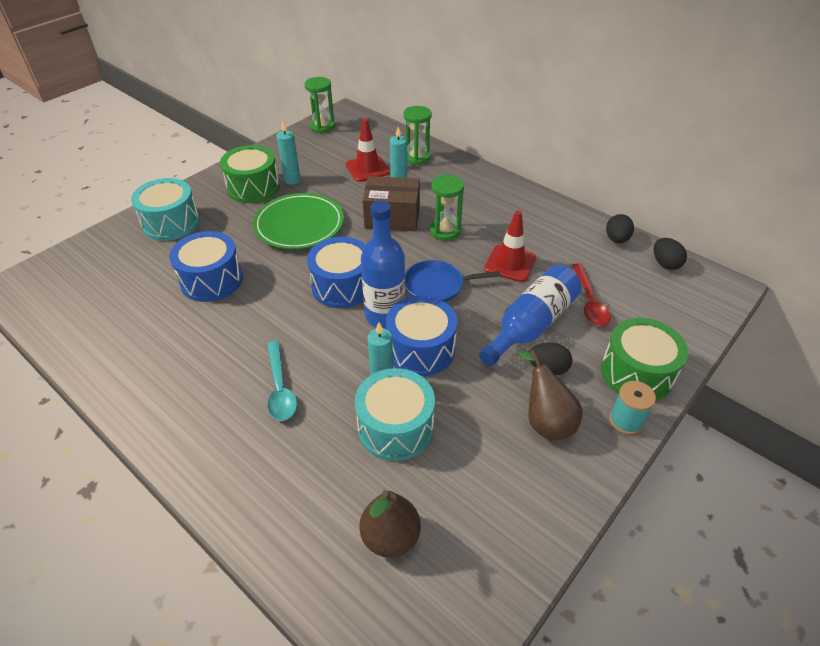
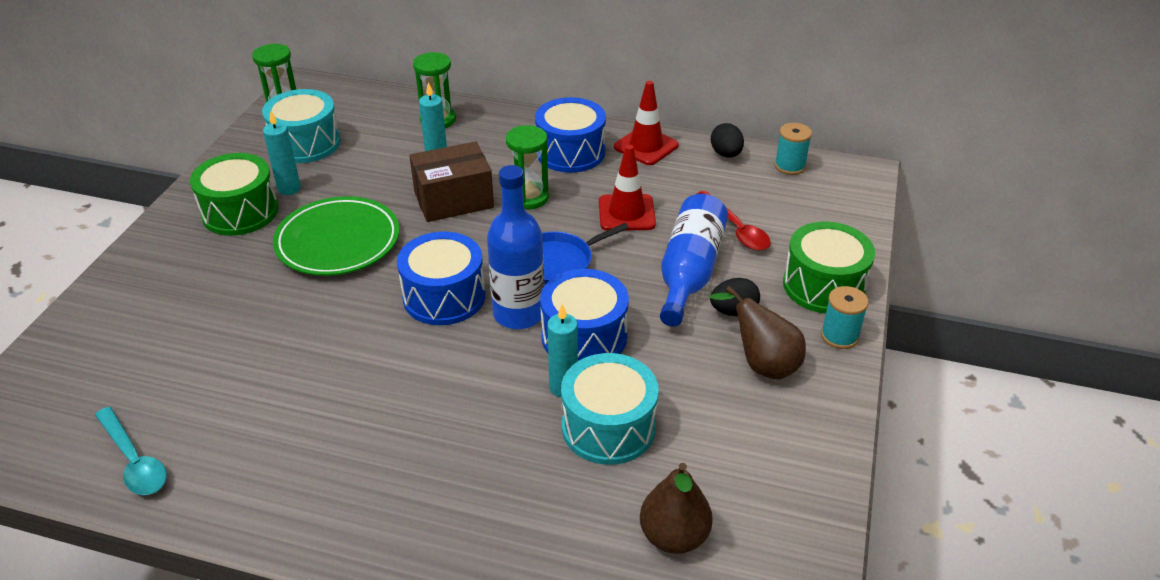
camera: 25 degrees left, 5 degrees down
(171, 223) = (151, 289): turquoise drum -> turquoise drum (305, 143)
(211, 280) = (264, 342): blue drum -> blue drum (570, 152)
(280, 388) = (445, 434): turquoise spoon -> turquoise spoon (134, 460)
(367, 168) = (382, 149): red traffic cone -> red traffic cone (646, 146)
(665, 264) = (790, 166): black egg -> turquoise spool

